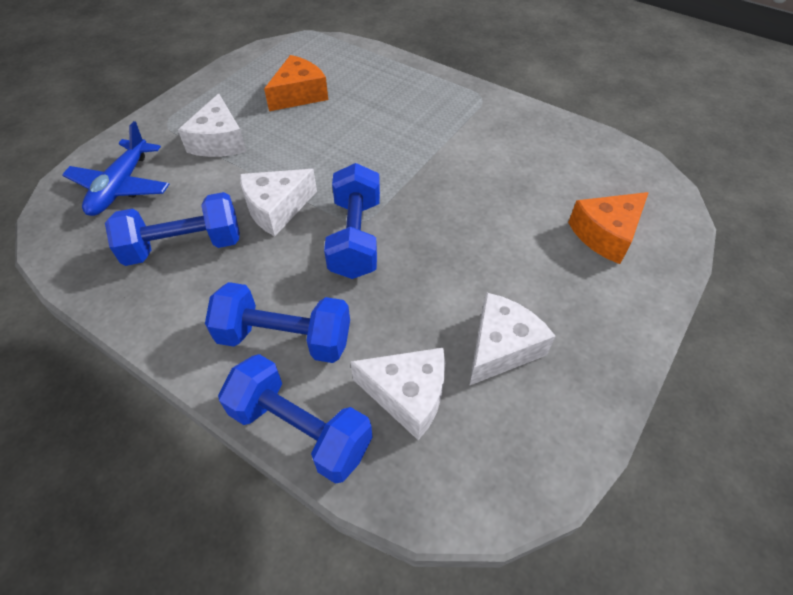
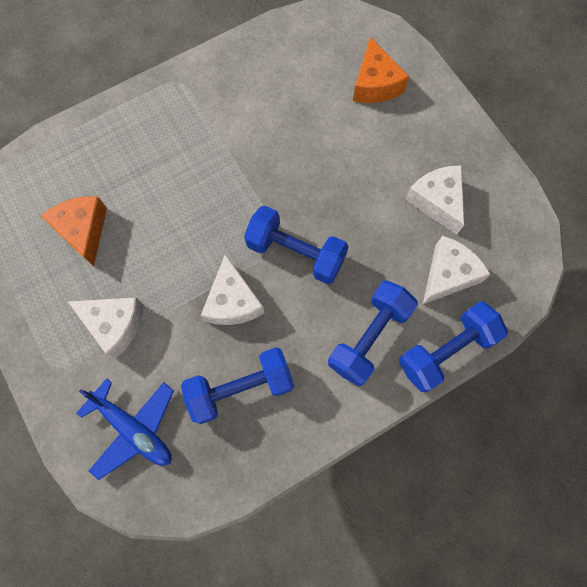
camera: 65 degrees left, 20 degrees up
(184, 246) = (240, 388): blue dumbbell -> blue dumbbell turned 60 degrees clockwise

